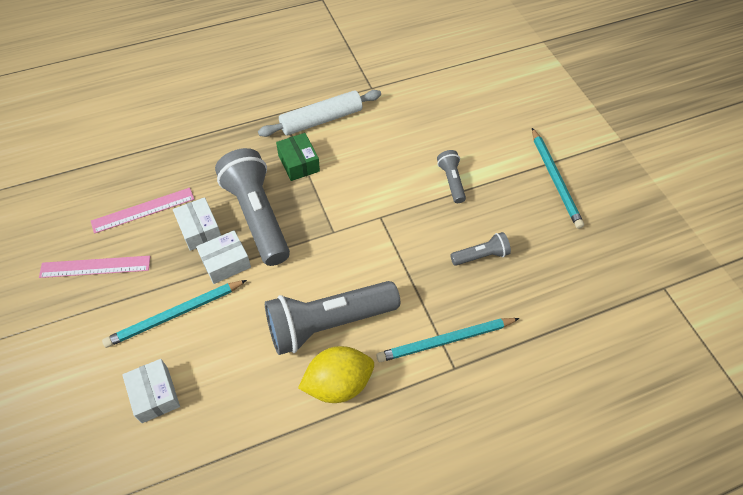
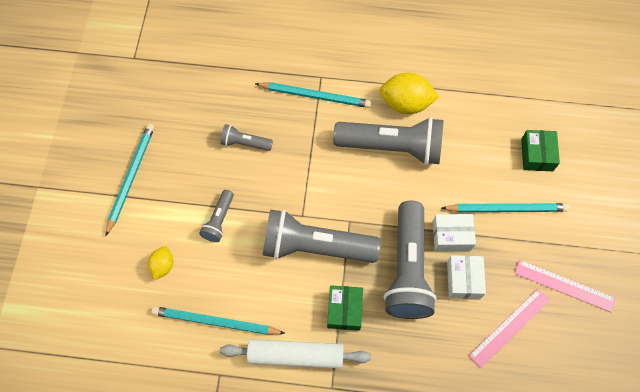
camera: 150 degrees left, 10 degrees up
(143, 210) = (509, 327): pink ruler -> pink ruler turned 45 degrees counterclockwise
(155, 395) = (537, 155): white box -> green box
(352, 197) = (315, 246): none -> grey flashlight
(398, 114) = (216, 322): none -> turquoise pencil
(469, 131) = (163, 266): none -> yellow lemon

